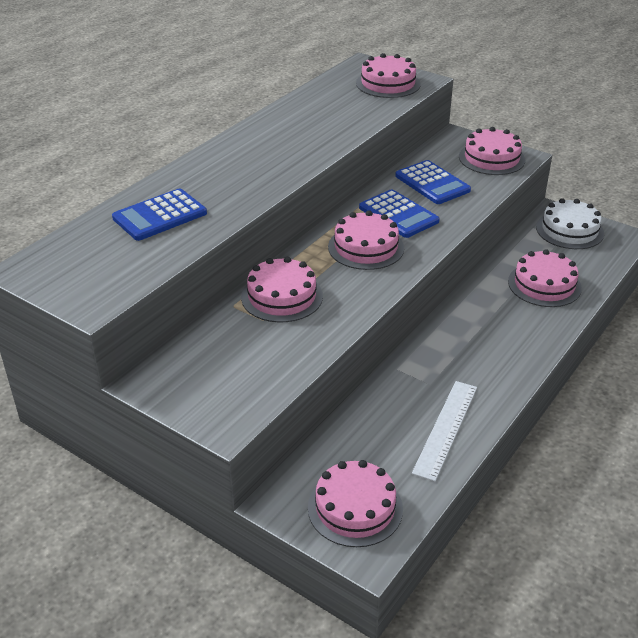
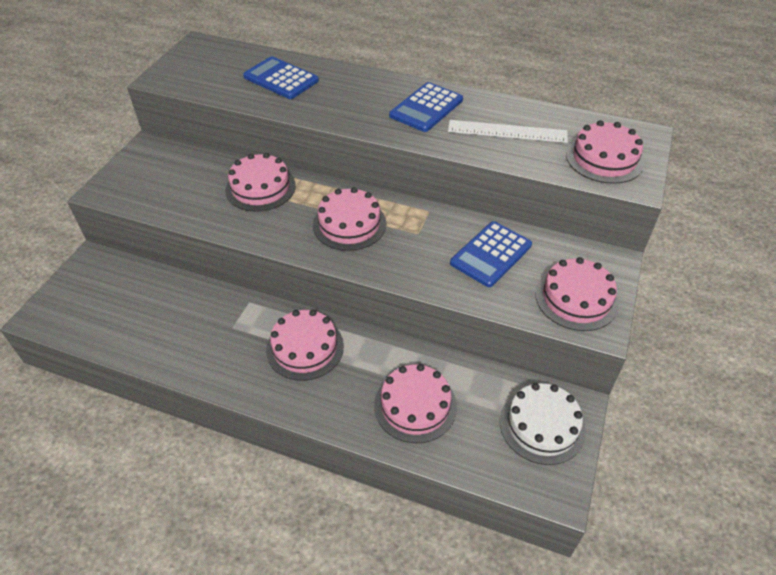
camera: 75 degrees right, 10 degrees up
(355, 508) = (84, 302): pink cake -> pink cake (305, 348)
(398, 214) = (416, 237): blue calculator -> blue calculator (426, 108)
(445, 428) = (174, 345): white ruler -> white ruler (507, 131)

